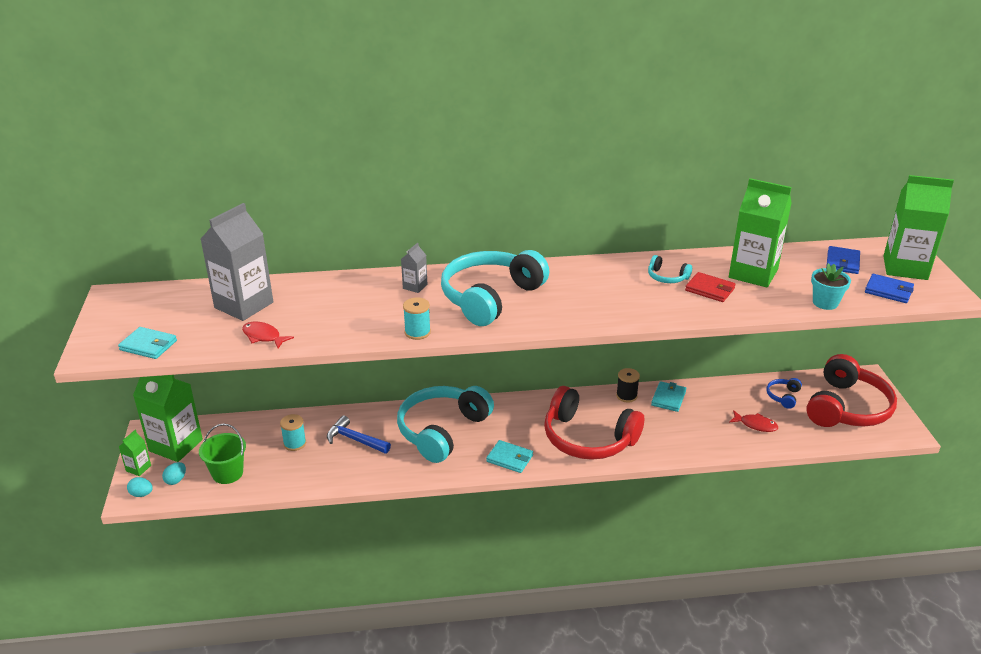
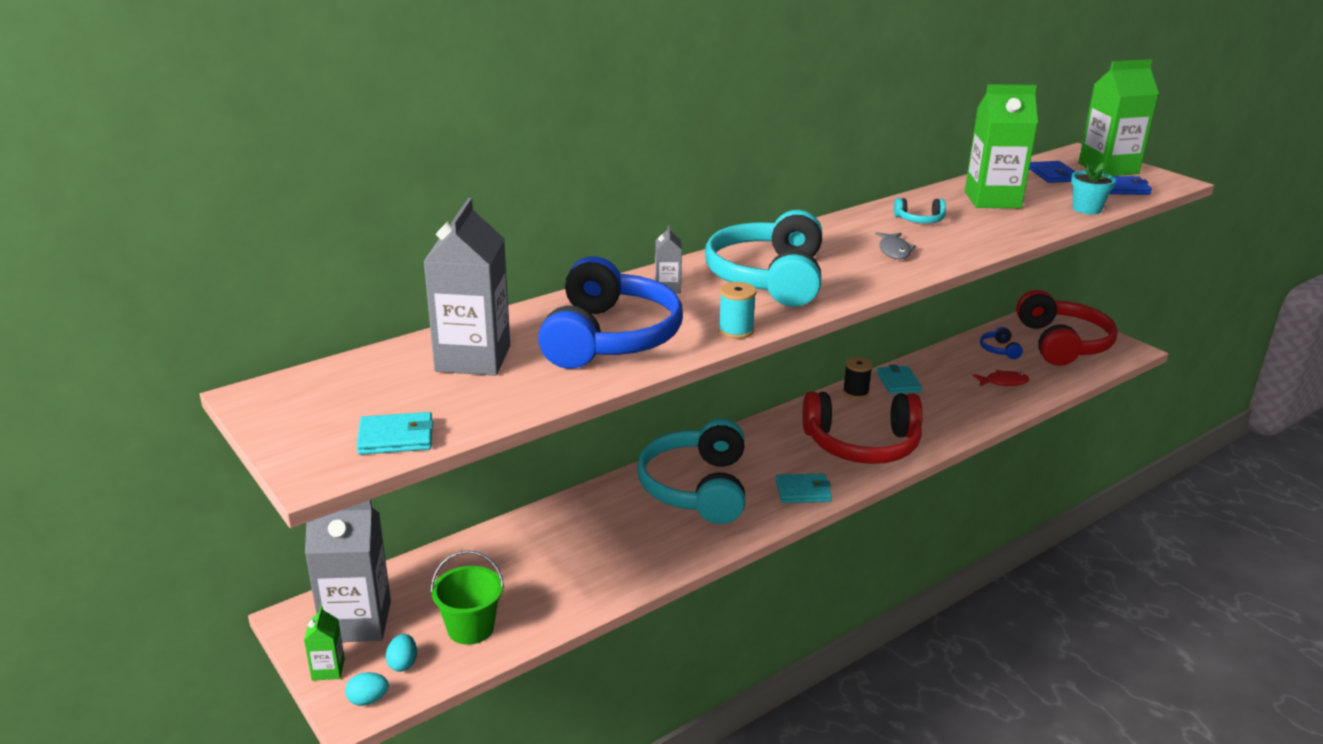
camera: 30 degrees left, 5 degrees down
(176, 445) = (357, 621): green carton -> grey carton
(263, 336) = (549, 384): red fish -> none
(295, 443) = (527, 562): turquoise spool -> none
(335, 314) = (609, 337): none -> blue headphones
(355, 439) = (601, 532): blue hammer -> none
(610, 299) = (894, 251): none -> grey fish
(710, 289) = (974, 221): red wallet -> none

